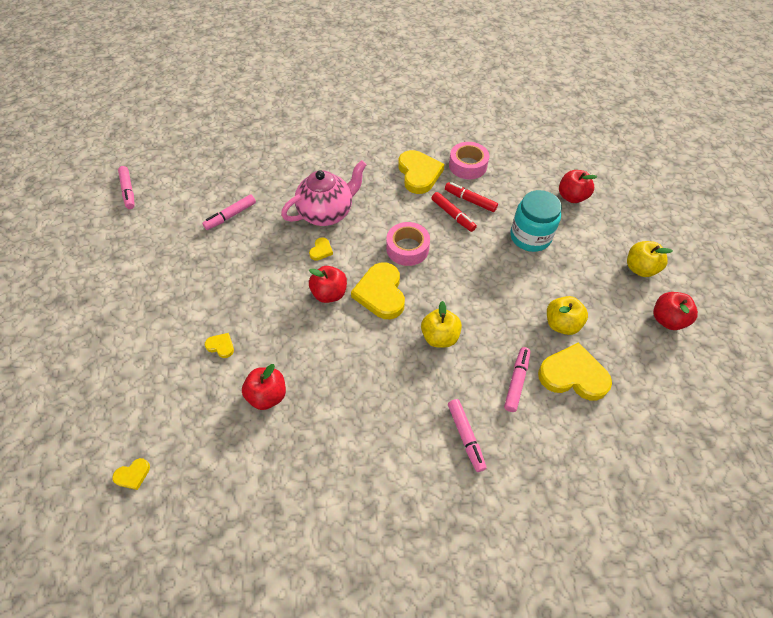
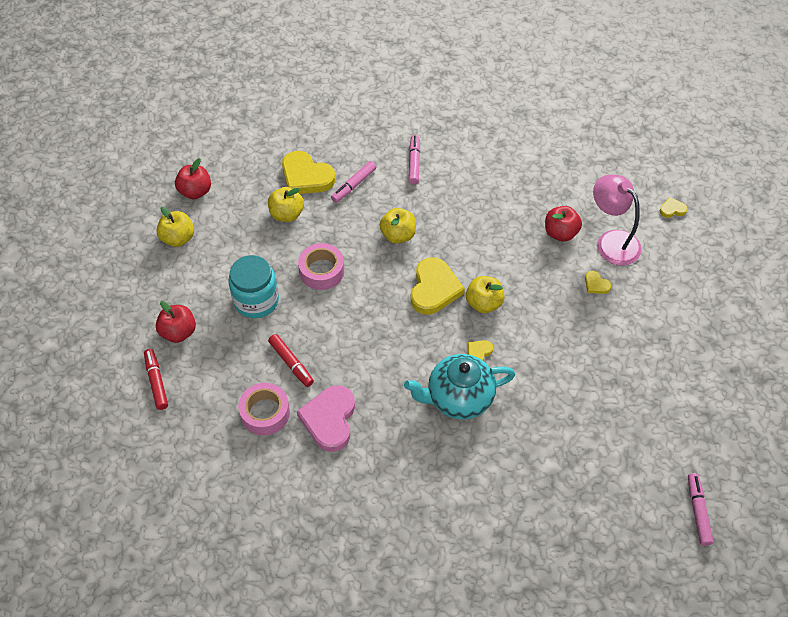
camera: 160 degrees left, 0 degrees up
(207, 403) = (611, 241): none -> pink lamp
(230, 216) = (571, 430): pink marker -> none
(327, 213) = (458, 398): pink teapot -> turquoise teapot
(329, 293) = (483, 303): red apple -> yellow apple
(407, 248) = (388, 327): pink tape -> pink tape (321, 271)
(419, 174) = (329, 419): yellow heart -> pink heart
(453, 215) = (320, 350): red marker -> red marker (156, 382)

